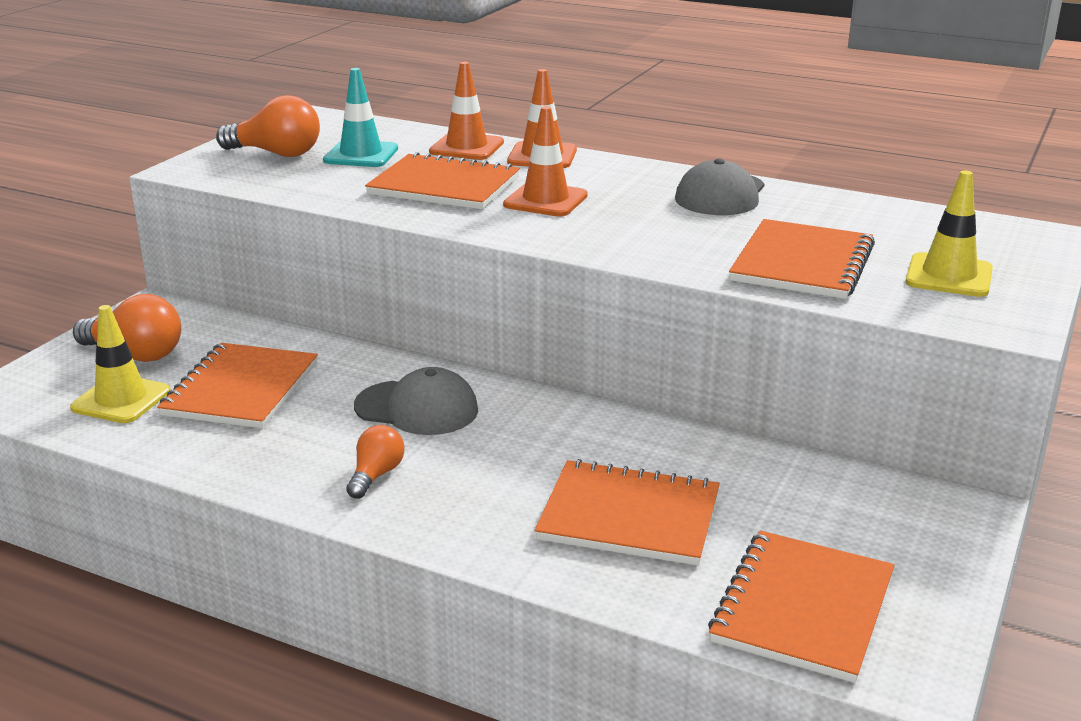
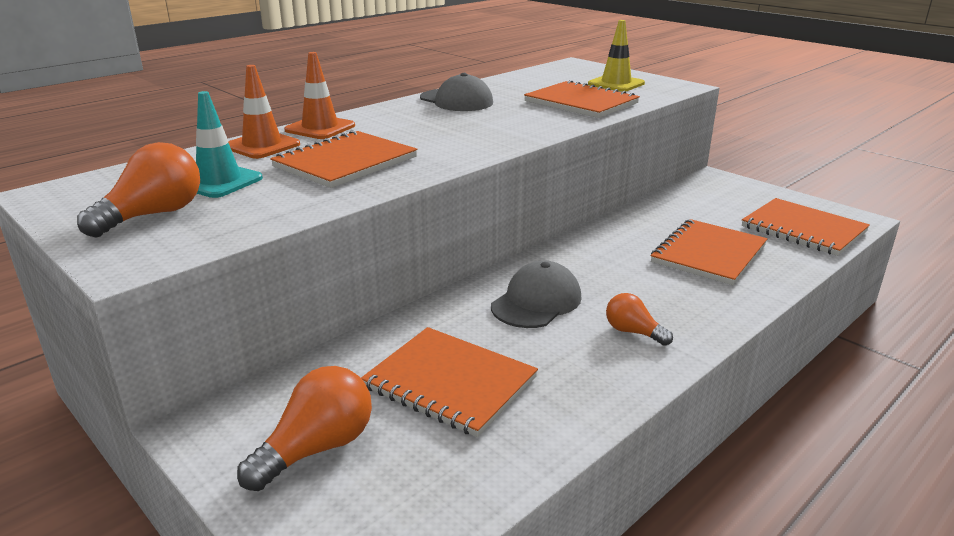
camera: 70 degrees left, 0 degrees up
(121, 400) = (423, 465): yellow traffic cone -> none
(545, 200) = (416, 139): orange traffic cone -> none

